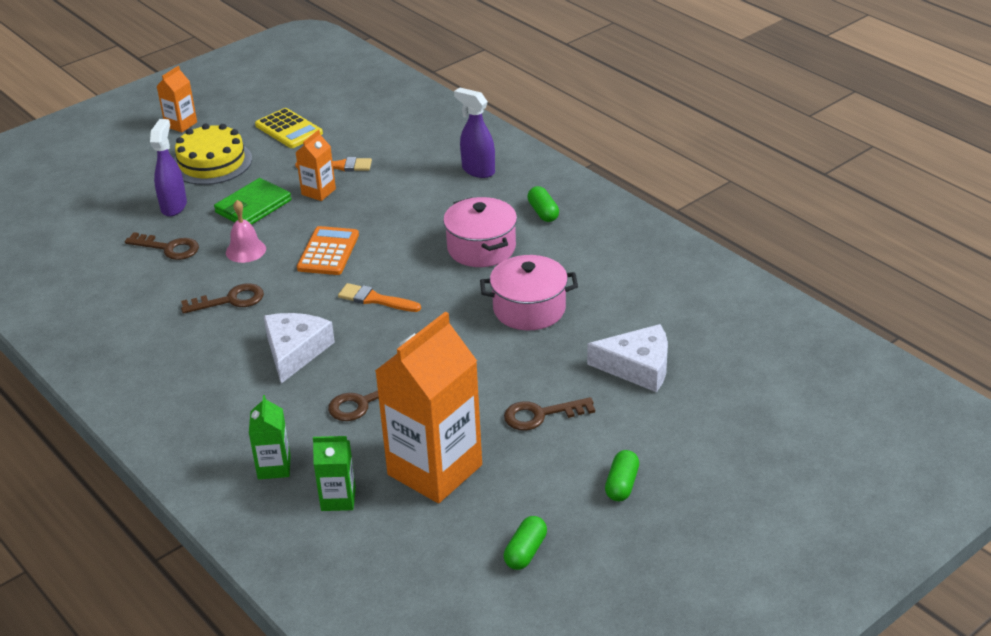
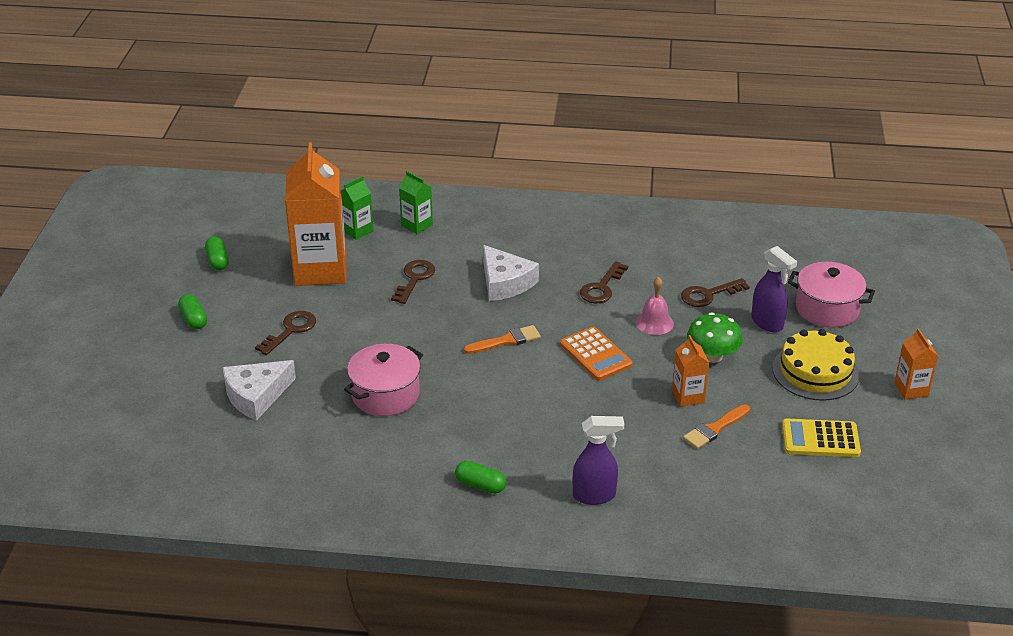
camera: 135 degrees right, 0 degrees up
(253, 206) = (712, 356): green wallet -> green mushroom
(481, 248) = (486, 422): pink pot -> pink pot (827, 309)

